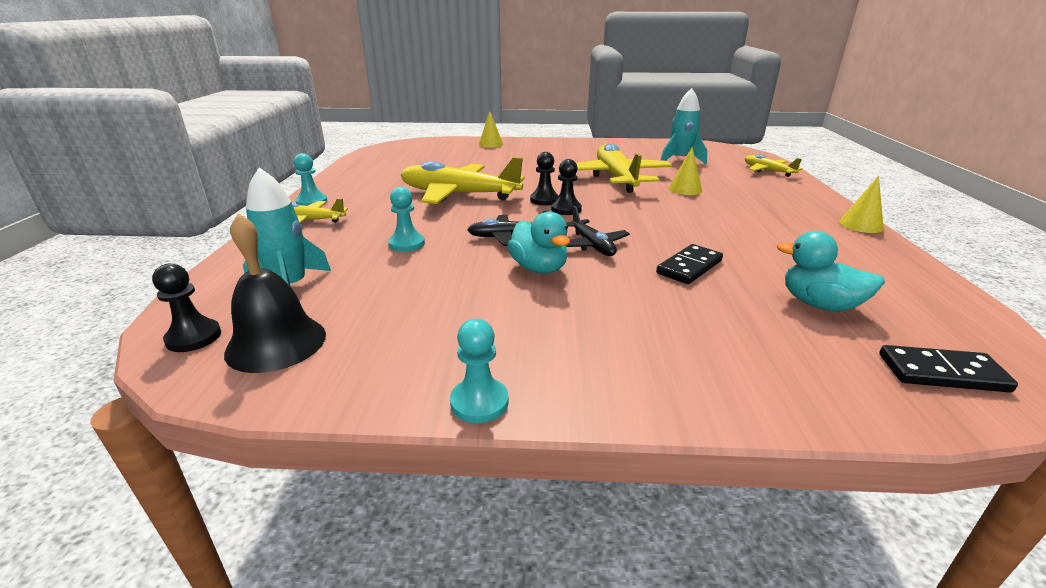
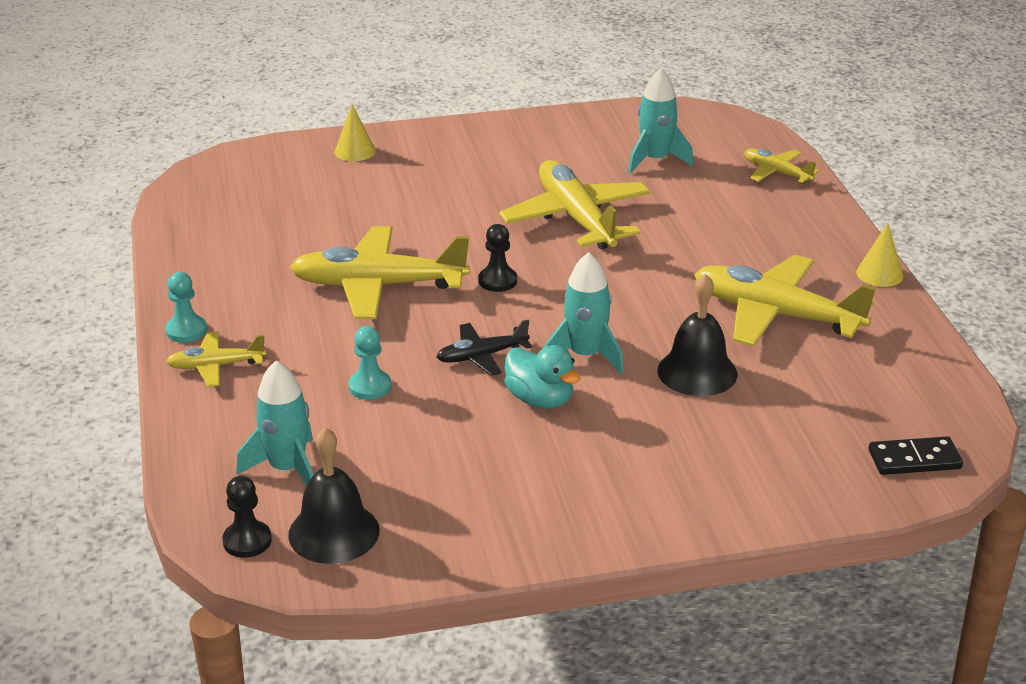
camera: 15 degrees left, 5 degrees up
(479, 402) = (552, 551): turquoise pawn -> none
(566, 209) = (532, 295): black pawn -> none
(592, 245) = (585, 355): black plane -> turquoise rocket
(685, 189) = (672, 231): yellow cone -> none
(689, 267) = (697, 372): black domino -> black bell
(766, 239) = (775, 314): none -> yellow plane
(819, 304) = (824, 402): turquoise duck -> none

